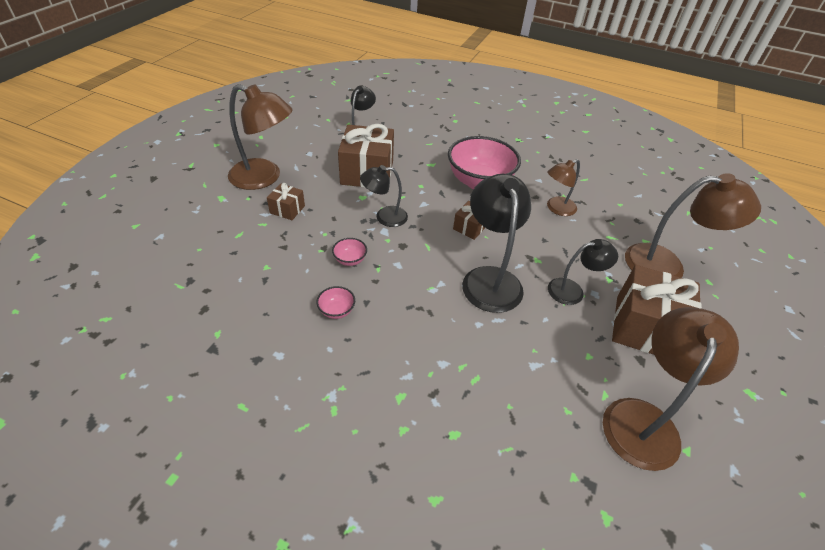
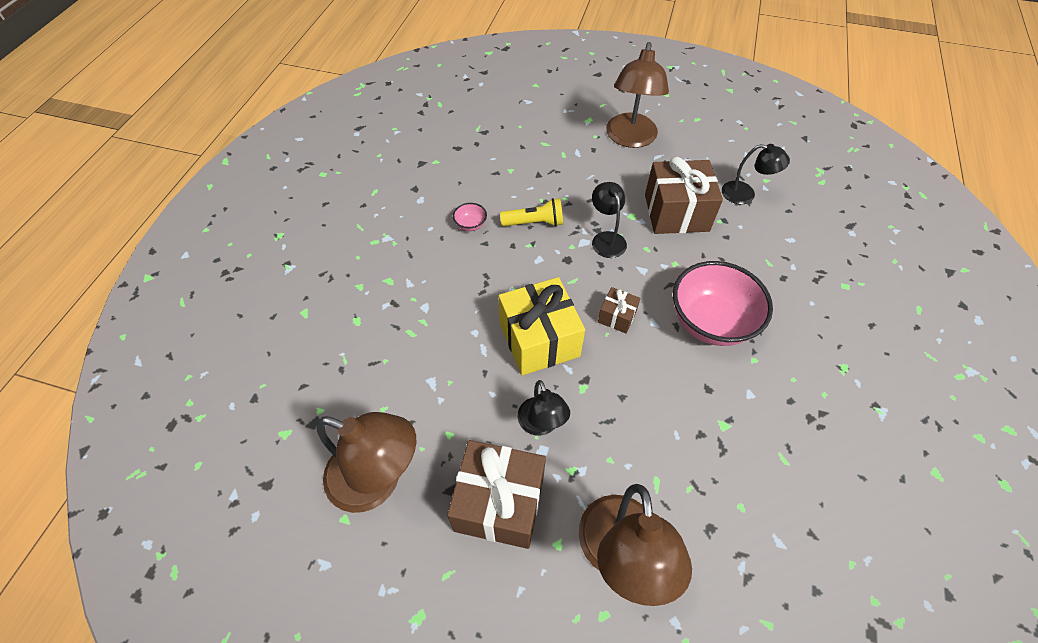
camera: 85 degrees right, 10 degrees up
(287, 209) = (589, 165): brown gift -> none
(350, 260) = (534, 223): pink bowl -> yellow flashlight
(489, 278) = (539, 339): black lamp -> yellow gift
(556, 208) = (692, 414): brown lamp -> none

